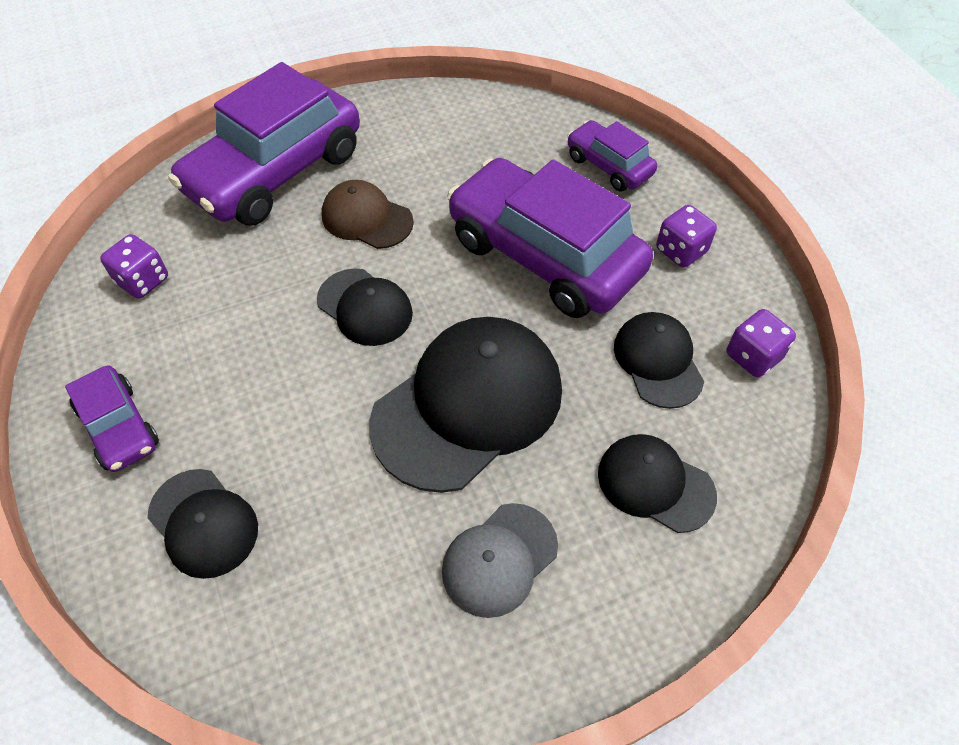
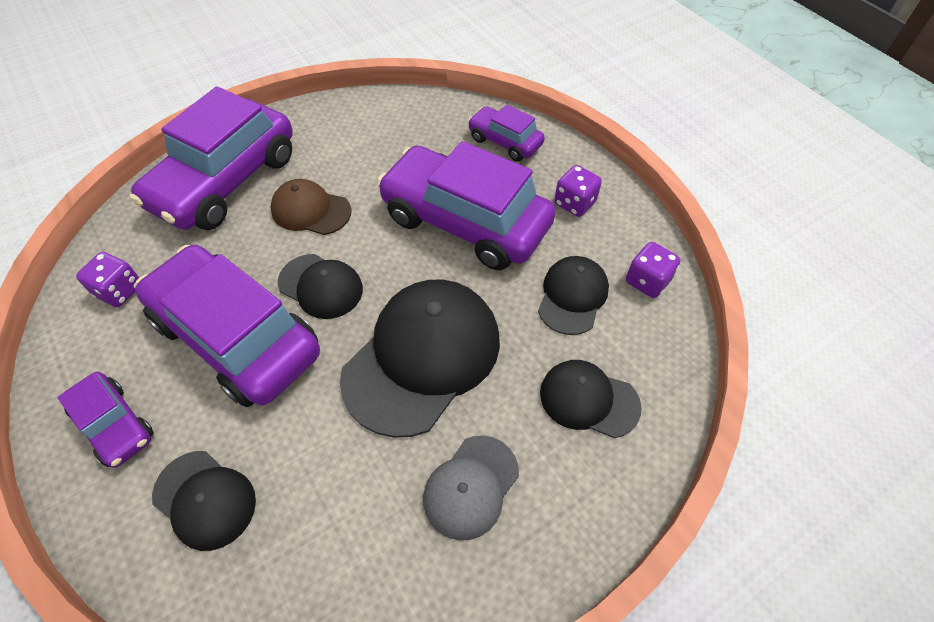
camera: 10 degrees left, 0 degrees up
(263, 350) = (237, 337): none -> purple car
(658, 361) = (572, 296): black cap -> black cap turned 45 degrees clockwise

